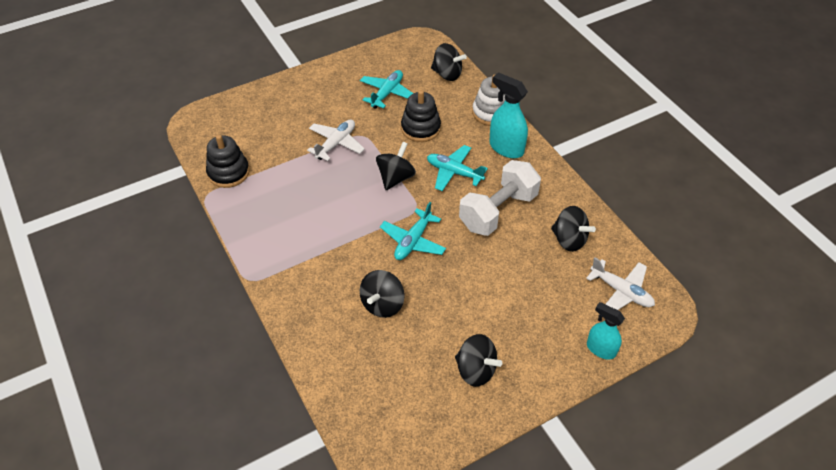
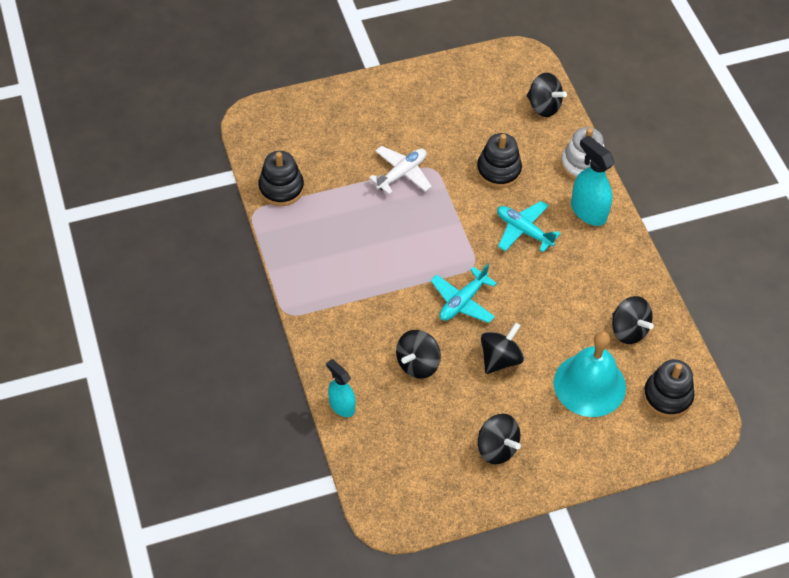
camera: 10 degrees right, 5 degrees up
(387, 93) = (470, 120): turquoise plane -> none
(395, 178) = (459, 226): black spinning top -> black spinning top (500, 359)
(498, 211) = (561, 284): white dumbbell -> none
(547, 294) = (589, 385): none -> turquoise bell
(600, 349) = (628, 451): turquoise spray bottle -> turquoise spray bottle (341, 406)
(621, 291) = (667, 396): white plane -> black stacking toy

